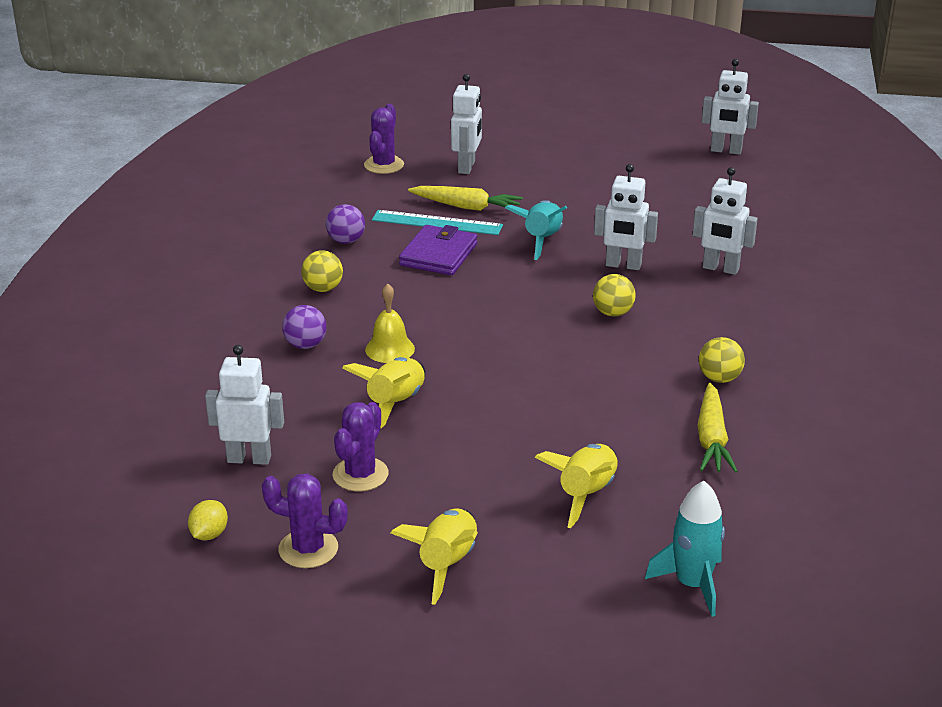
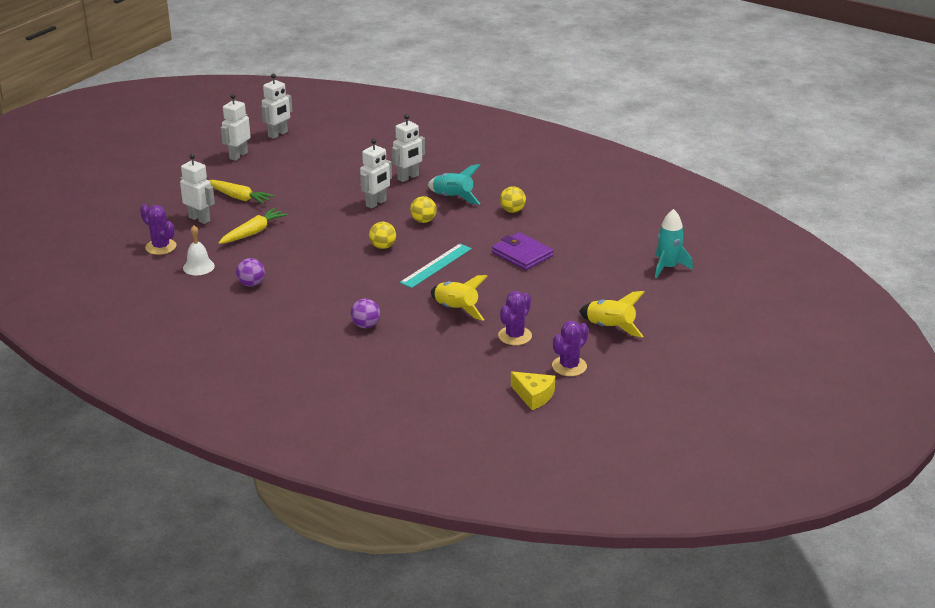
camera: 65 degrees left, 0 degrees up
(209, 534) = (534, 396): yellow lemon -> yellow cheese
(249, 458) = (471, 369): white robot -> white robot (238, 155)
(323, 288) = (304, 305): yellow ball -> yellow ball (383, 246)
(359, 199) = (198, 267): none -> white bell
(360, 474) = (515, 336): purple cactus -> purple cactus turned 75 degrees clockwise
(390, 349) = (396, 298): yellow bell -> none
(437, 223) = (262, 247): turquoise ruler -> turquoise ruler (436, 265)
(438, 254) = (303, 256): purple wallet -> purple wallet (522, 254)
(542, 241) = (322, 219): turquoise rocket -> turquoise rocket (453, 198)
(586, 495) = (582, 275): yellow rocket -> none
(712, 438) = (562, 228): yellow carrot -> yellow carrot (238, 197)

